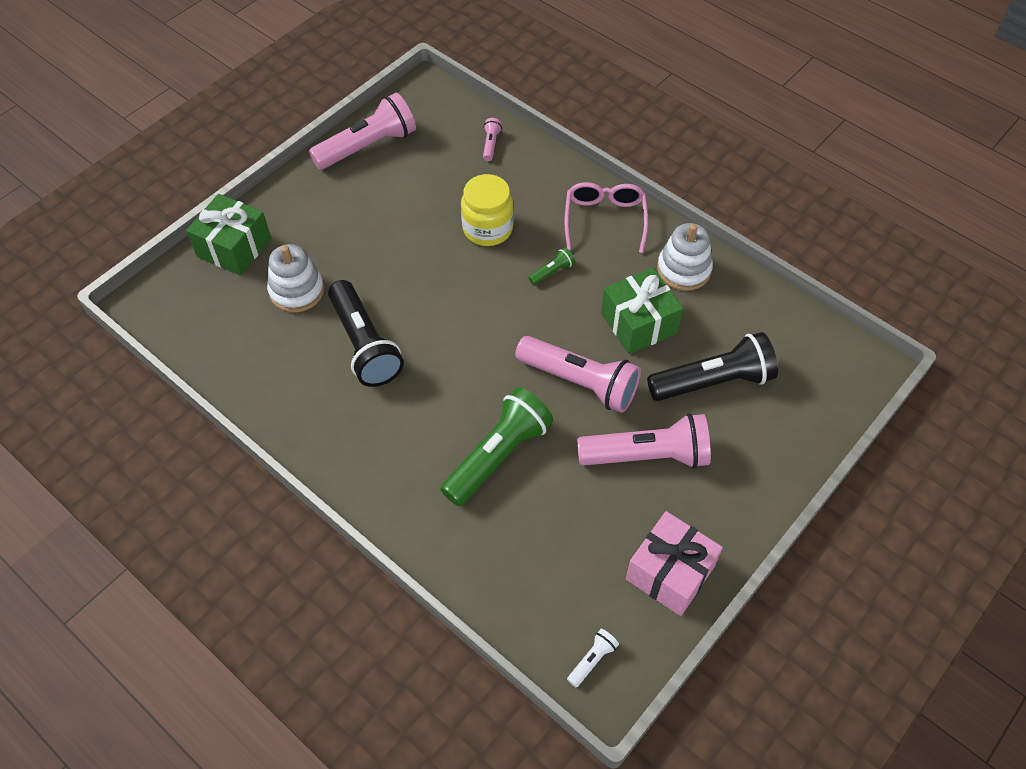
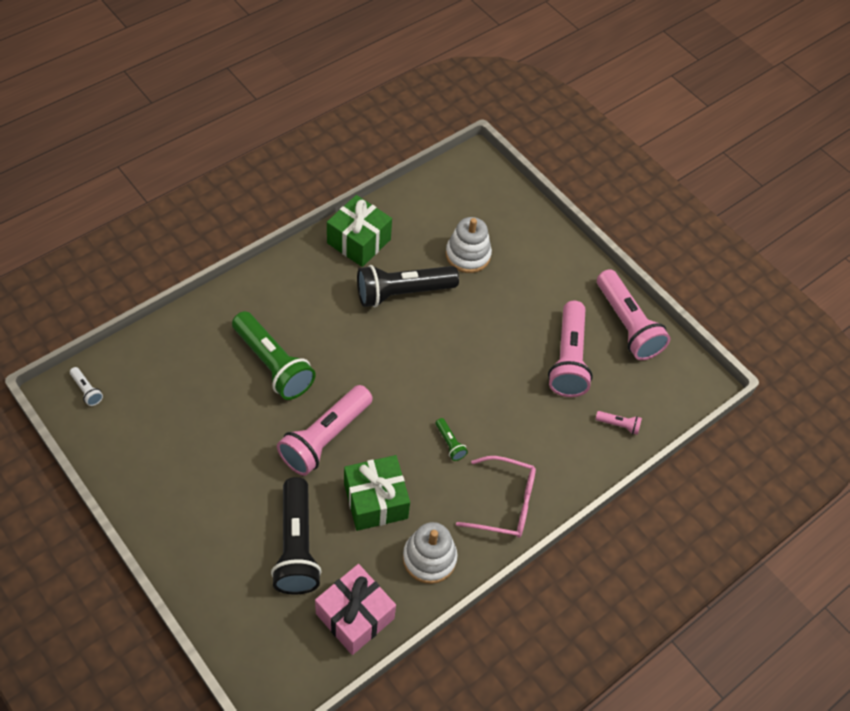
camera: 95 degrees right, 0 degrees up
(234, 247) = (521, 219): green gift -> green gift (359, 241)
(487, 229) = (510, 402): yellow jar -> none
(647, 455) = (240, 471): pink flashlight -> pink flashlight (568, 359)
(670, 572) = (132, 459): pink gift -> pink gift (355, 616)

